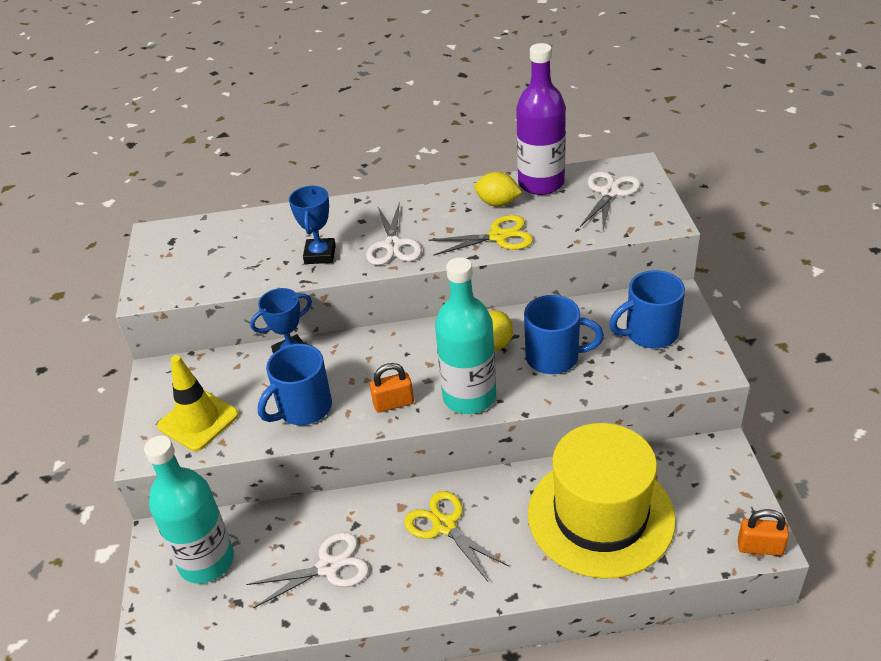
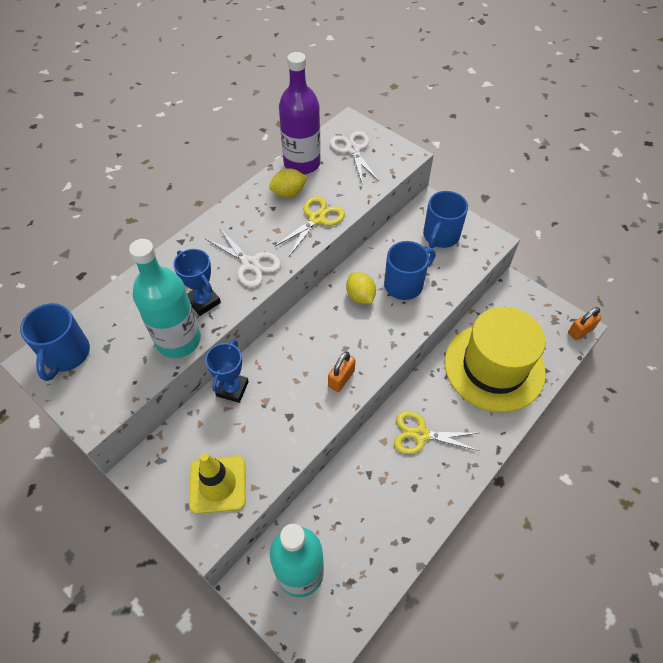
camera: 45 degrees left, 15 degrees up
(303, 408) = (285, 423): blue mug -> blue mug (66, 355)
(328, 567) = (381, 513): white scissors -> none
(469, 397) = (383, 343): turquoise bottle -> turquoise bottle (178, 340)

